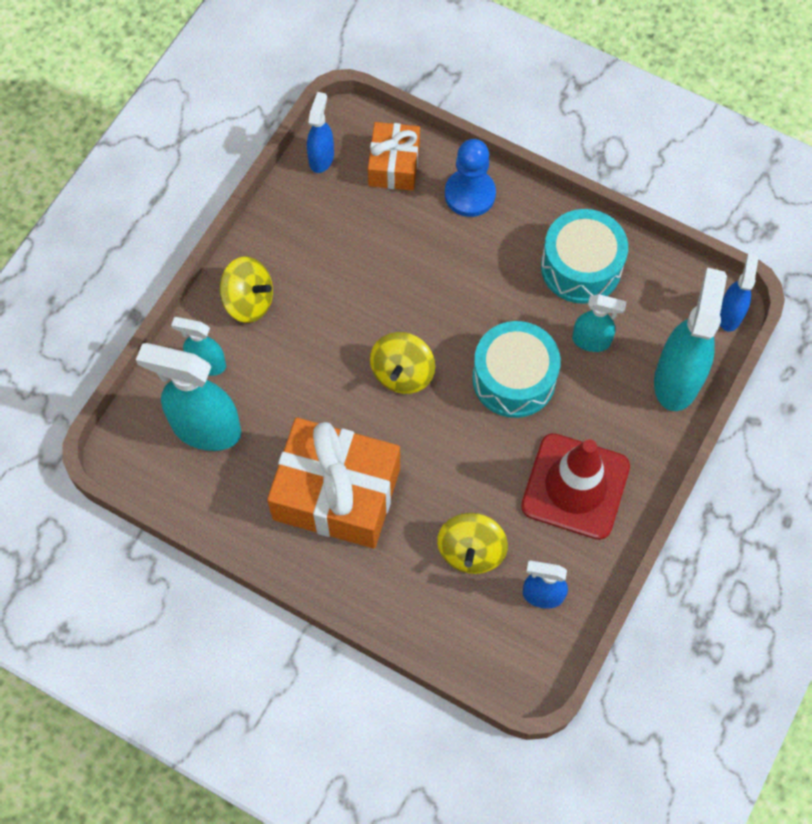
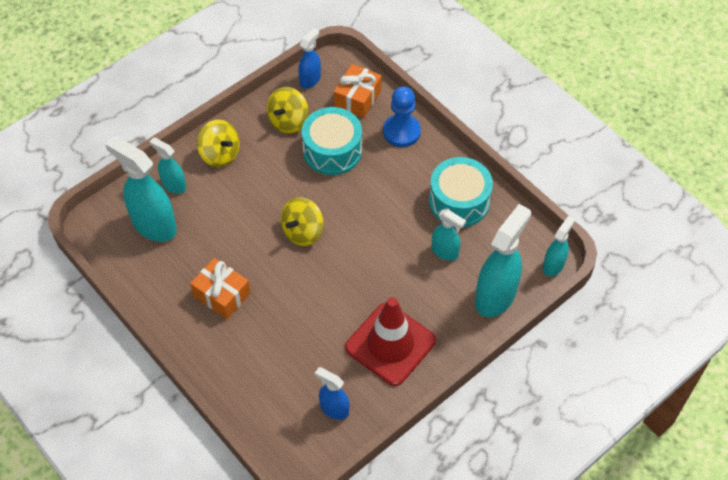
camera: 20 degrees right, 10 degrees down
(337, 493) = (222, 294): orange gift -> orange gift, size x0.56
(471, 551) = (297, 362): yellow spinning top -> yellow spinning top (288, 121)
(514, 378) = (378, 259): turquoise drum -> turquoise drum (332, 151)
(729, 314) = (553, 265): blue spray bottle -> turquoise spray bottle

